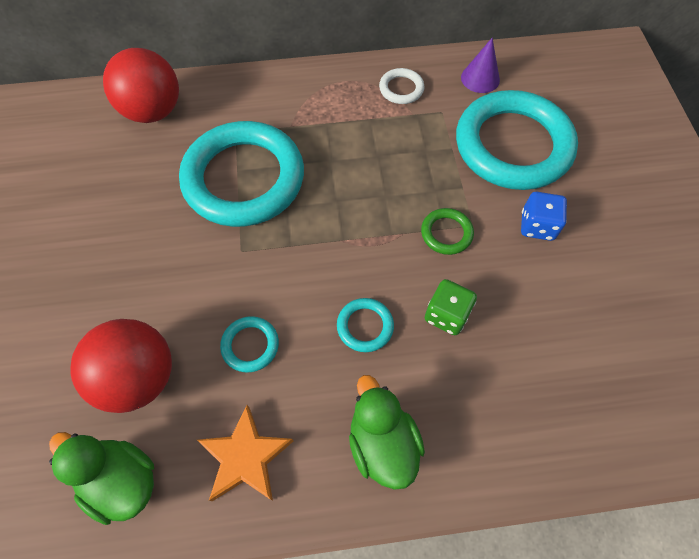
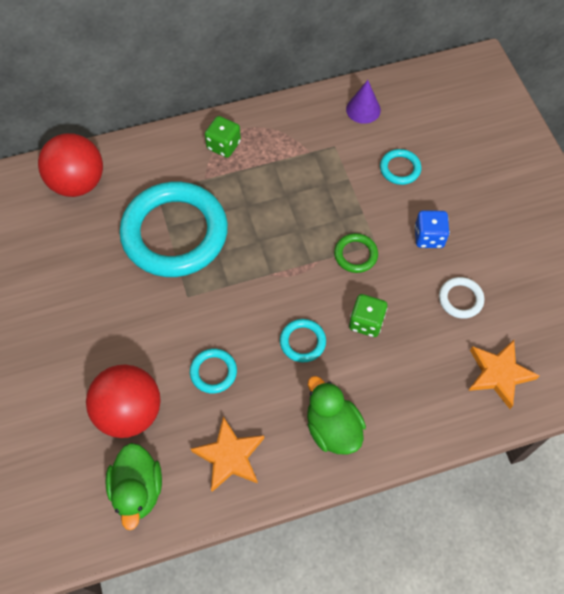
camera: 10 degrees left, 0 degrees up
(122, 480) = (138, 490): green duck -> green duck turned 120 degrees counterclockwise
(319, 95) = (223, 145): none -> green dice
(401, 89) = (295, 129): white ring -> white ring (460, 299)
(513, 145) = (400, 169): turquoise ring -> turquoise ring, size x0.41
(607, 409) = (499, 374): none -> orange star

